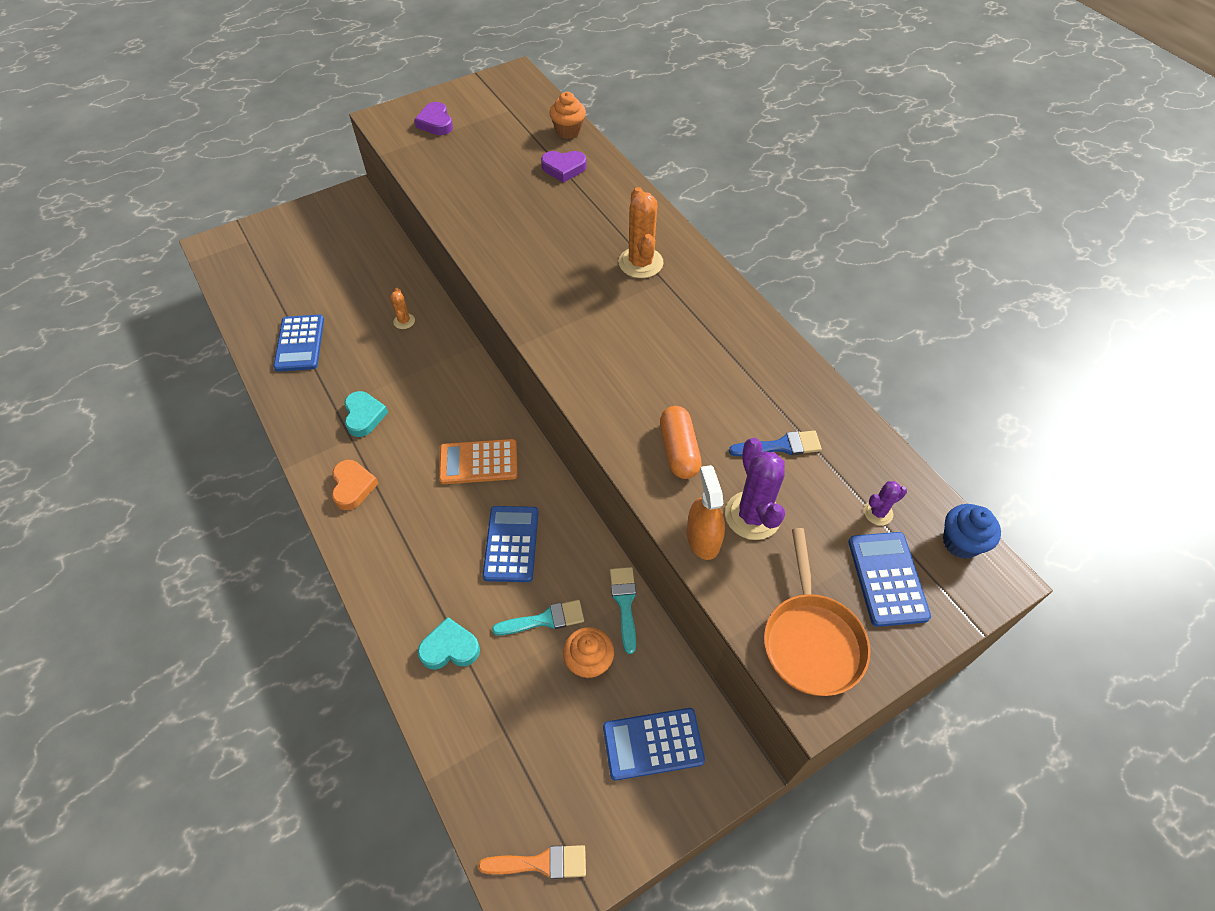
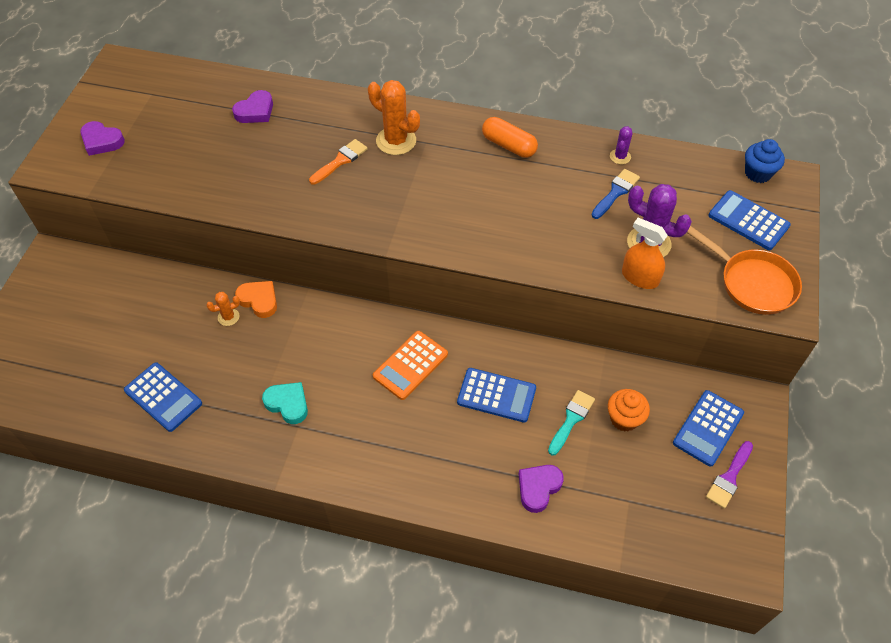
camera: 45 degrees left, 0 degrees up
(353, 487) = (344, 455): orange heart -> orange heart (259, 300)
(404, 321) = (228, 317): orange cactus -> orange cactus turned 60 degrees counterclockwise
(450, 648) = (538, 488): turquoise heart -> purple heart
(511, 544) = (496, 395): blue calculator -> blue calculator turned 150 degrees clockwise
(540, 863) = (729, 544): orange brush -> orange brush (340, 161)
(568, 131) = (222, 81): orange cupcake -> none
(616, 806) = (729, 477): none -> purple brush
(624, 603) = (603, 369): turquoise brush -> none
(679, 450) = (566, 239): orange capsule -> orange capsule (508, 145)
(878, 513) = (705, 189): purple cactus -> purple cactus (620, 157)

